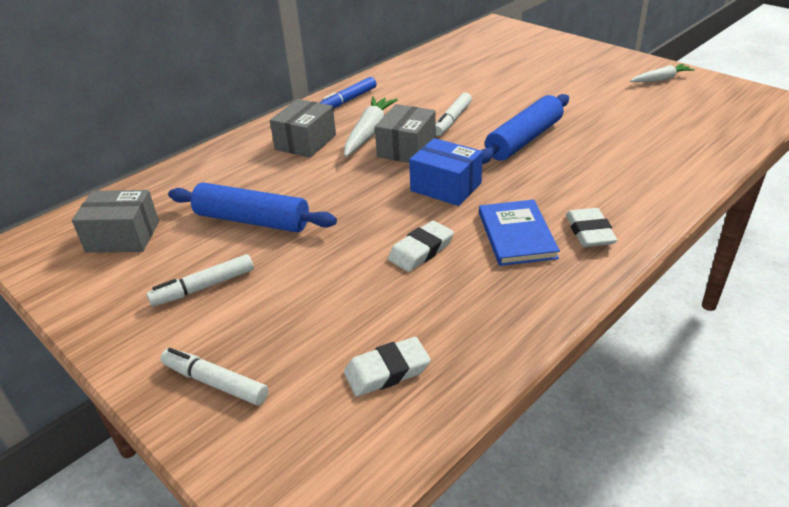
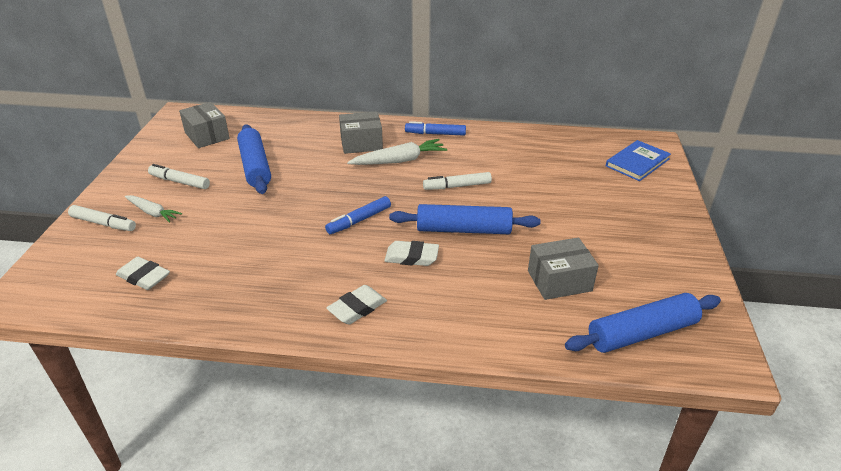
camera: 50 degrees right, 0 degrees up
(215, 382) = (103, 223): white marker -> white marker turned 120 degrees clockwise
(406, 148) = (394, 184): grey box -> grey box (559, 281)
(421, 250) = (273, 241): white eraser -> white eraser (411, 257)
(446, 187) = (359, 220): blue box -> blue marker
(516, 235) = (324, 274): blue book -> blue book (637, 162)
(661, 79) = (669, 267): white carrot -> white carrot (153, 213)
(728, 117) = (641, 333): none -> blue rolling pin

